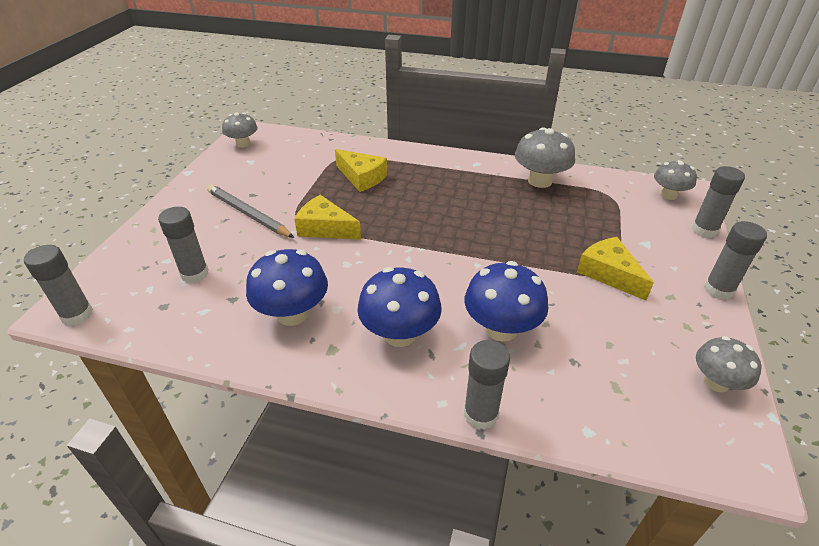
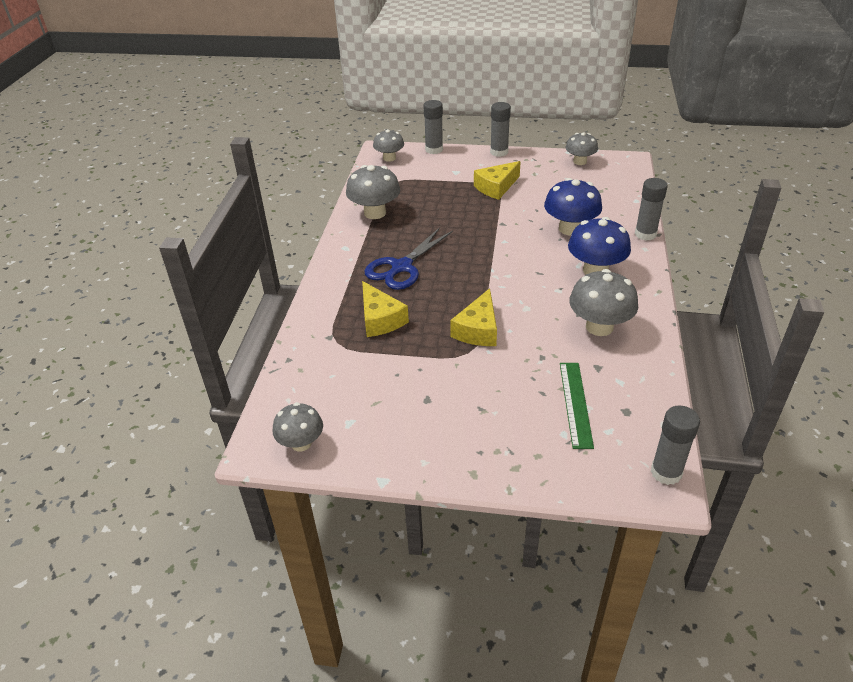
camera: 95 degrees left, 0 degrees up
(194, 274) = (576, 403): grey glue stick -> green ruler
(248, 214) = (467, 392): grey pencil -> none
(292, 313) = (599, 327): blue mushroom -> grey mushroom
(362, 177) = (380, 319): yellow cheese -> yellow cheese turned 120 degrees clockwise
(437, 192) = (401, 267): none -> blue scissors

